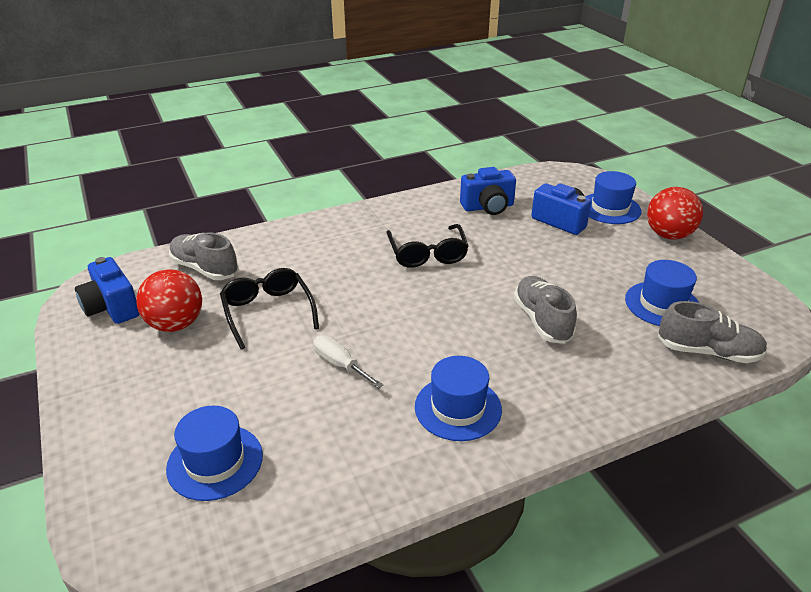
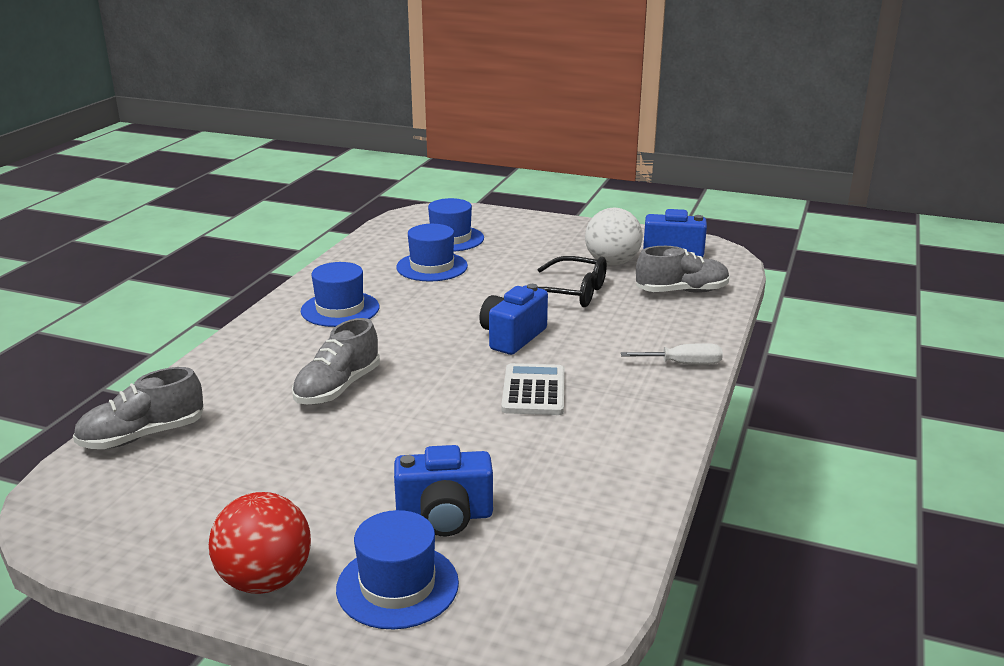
camera: 135 degrees right, 10 degrees down
(175, 324) = (612, 262): red ball -> white ball
(340, 364) = (459, 293): white screwdriver -> white screwdriver (683, 364)
(427, 254) = (534, 391): black glasses -> white calculator
(488, 207) = (566, 484): blue camera -> blue camera (512, 337)
(542, 320) = (338, 388): grey shoe -> grey shoe turned 90 degrees clockwise
(662, 304) = (218, 463): blue hat -> blue hat (432, 267)

